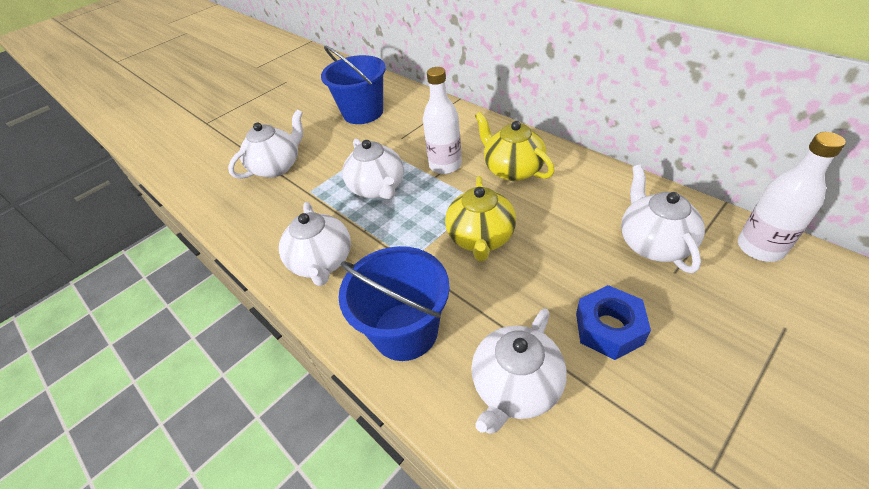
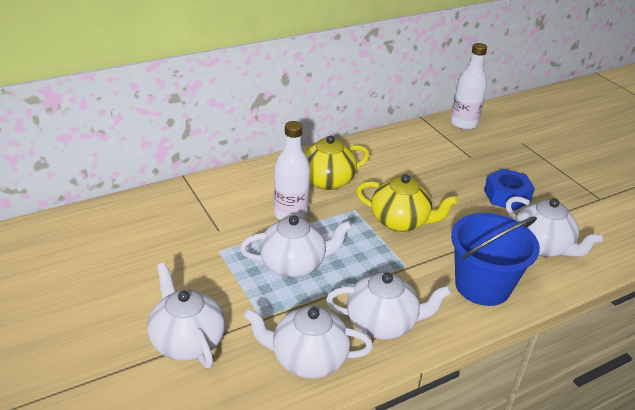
camera: 80 degrees left, 10 degrees down
(363, 112) = (136, 246): blue bucket -> none
(653, 243) = (443, 154): white teapot -> white teapot (308, 359)

